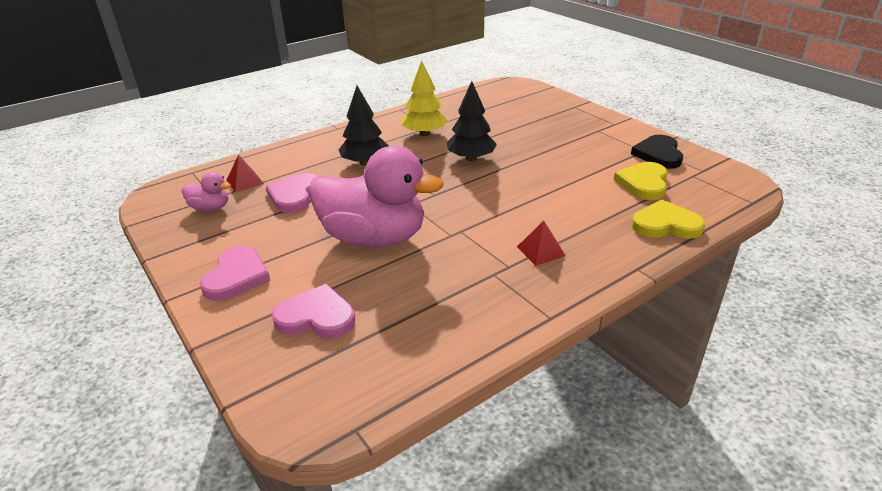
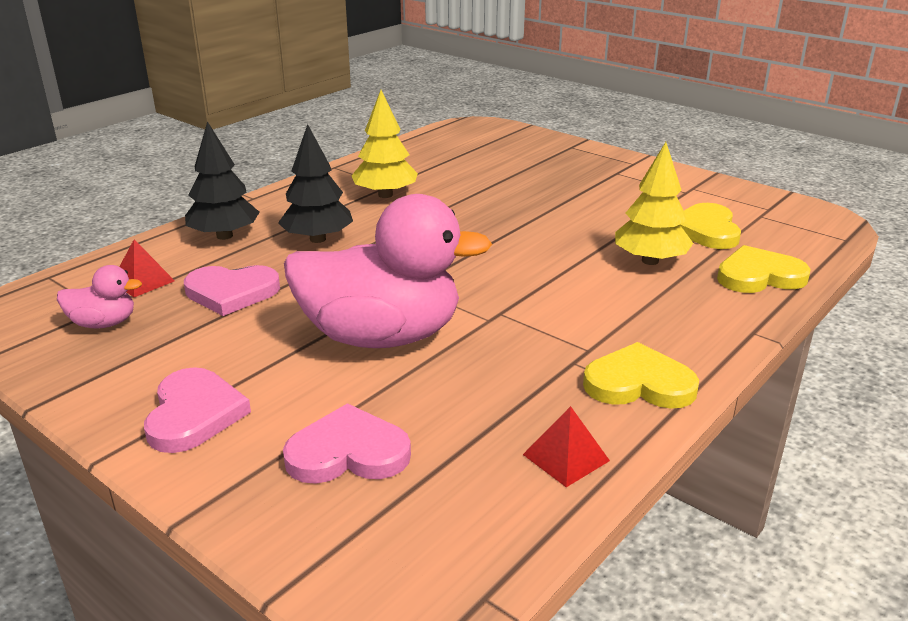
camera: 15 degrees left, 5 degrees down
(294, 195) = (231, 292): pink heart -> pink heart turned 90 degrees counterclockwise
(471, 158) = (466, 220): black tree -> black tree (224, 236)
(532, 296) = (639, 383): none -> yellow heart
(541, 251) = (620, 325): red pyramid -> red pyramid (566, 457)
(588, 203) = (650, 261): none -> yellow tree
(658, 154) = (706, 195): black heart -> none

